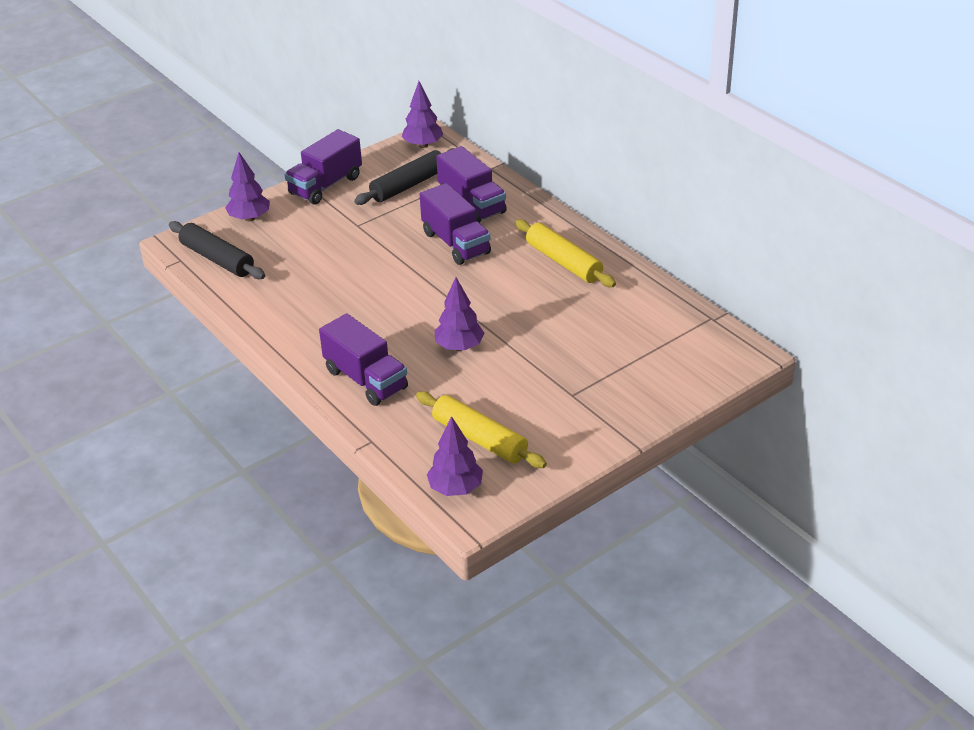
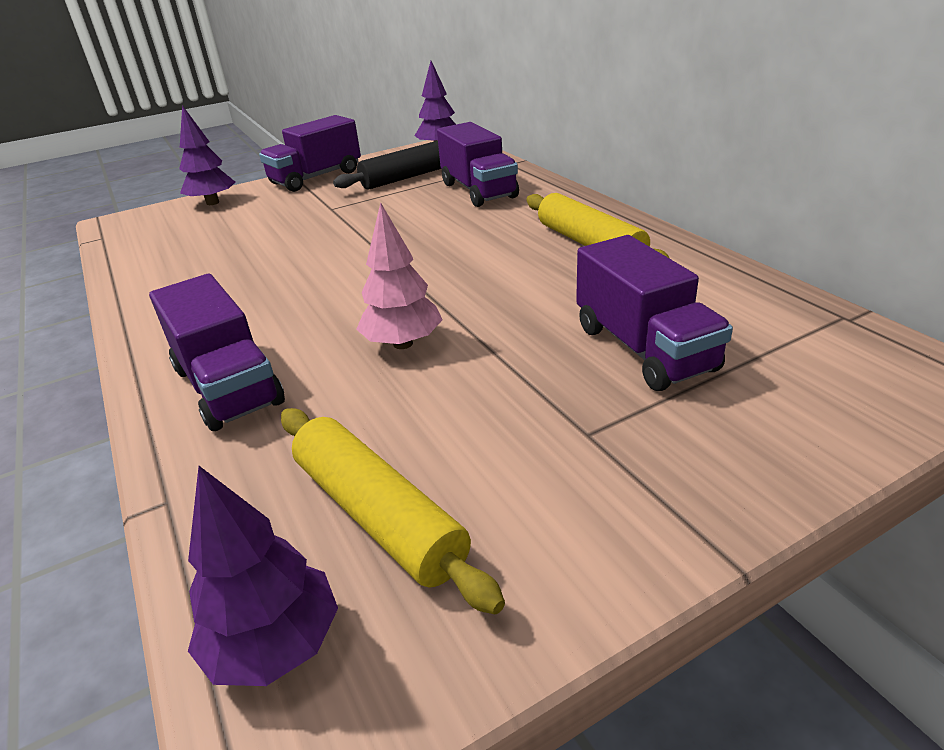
camera: 10 degrees right, 5 degrees down
(217, 259) = (143, 237): black rolling pin -> none
(456, 243) = (445, 224): purple truck -> purple truck (643, 348)
(459, 346) = (403, 343): purple tree -> pink tree

